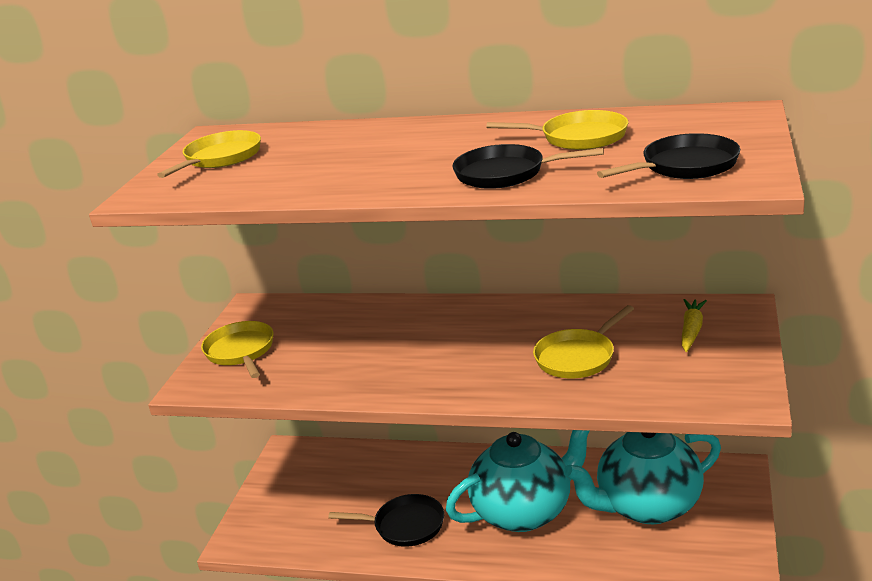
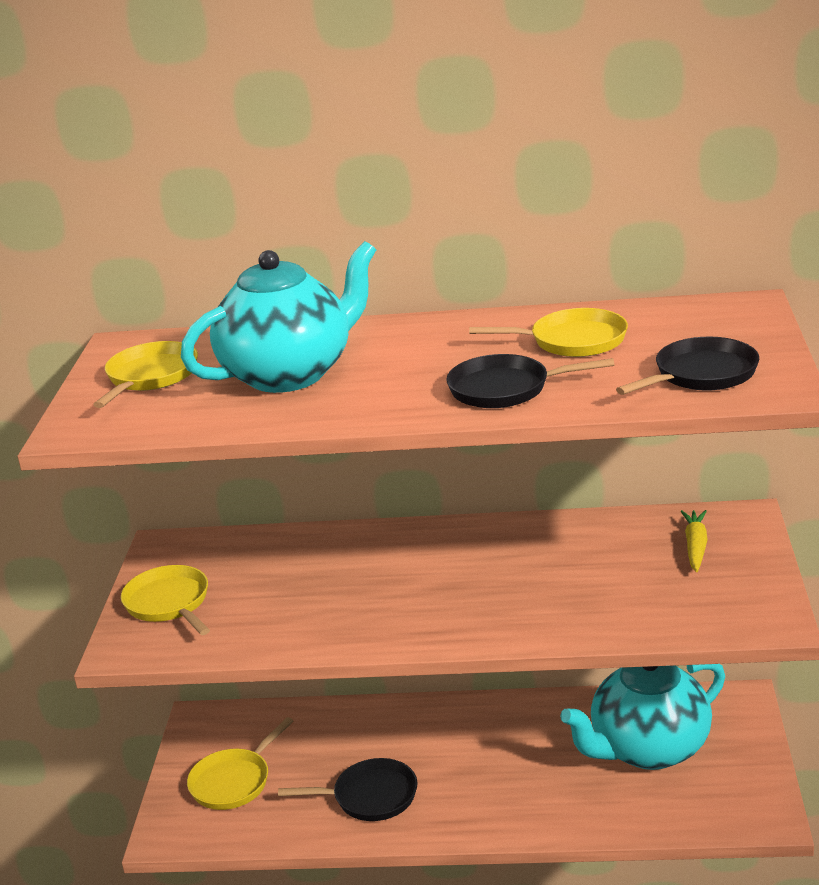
camera: 10 degrees left, 0 degrees up
(524, 511) = (508, 767): turquoise teapot -> turquoise teapot (290, 374)
(578, 357) = (576, 585): yellow pan -> yellow pan (234, 781)

